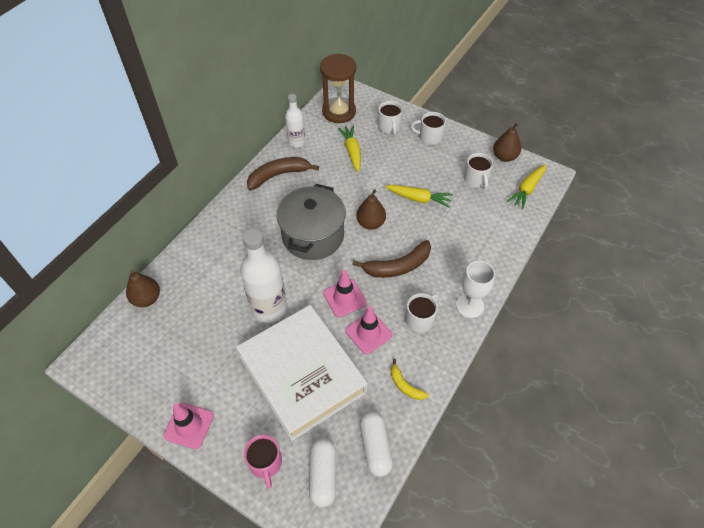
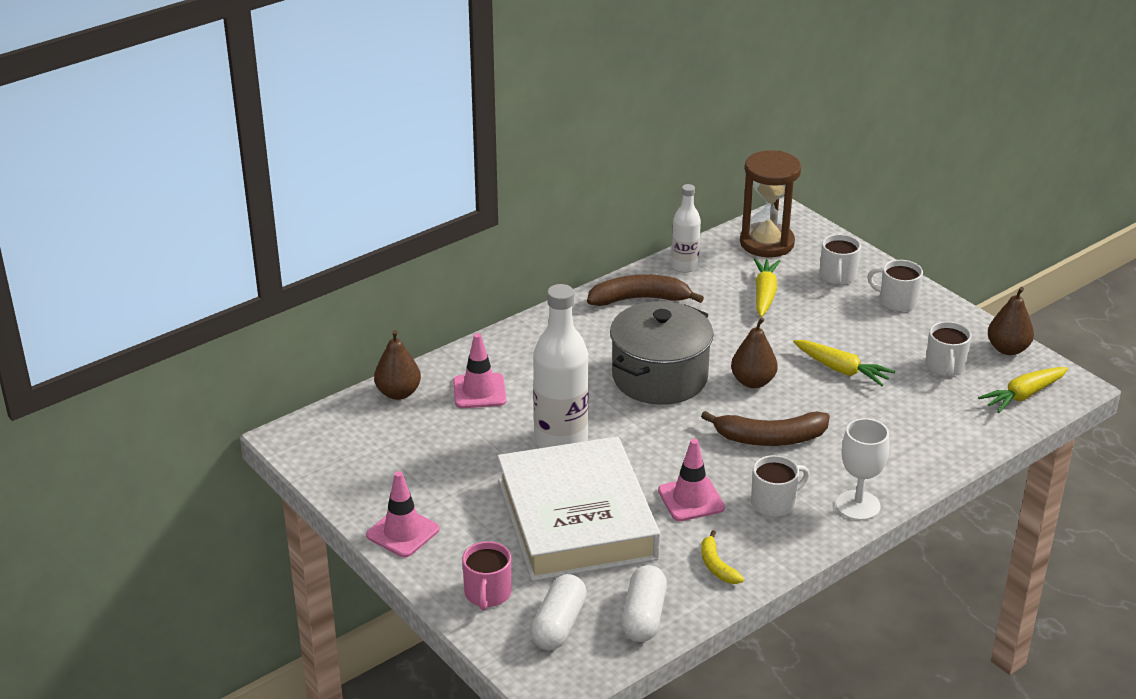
camera: 20 degrees right, 20 degrees down
(345, 298) = (674, 455): pink traffic cone -> pink traffic cone (479, 391)

